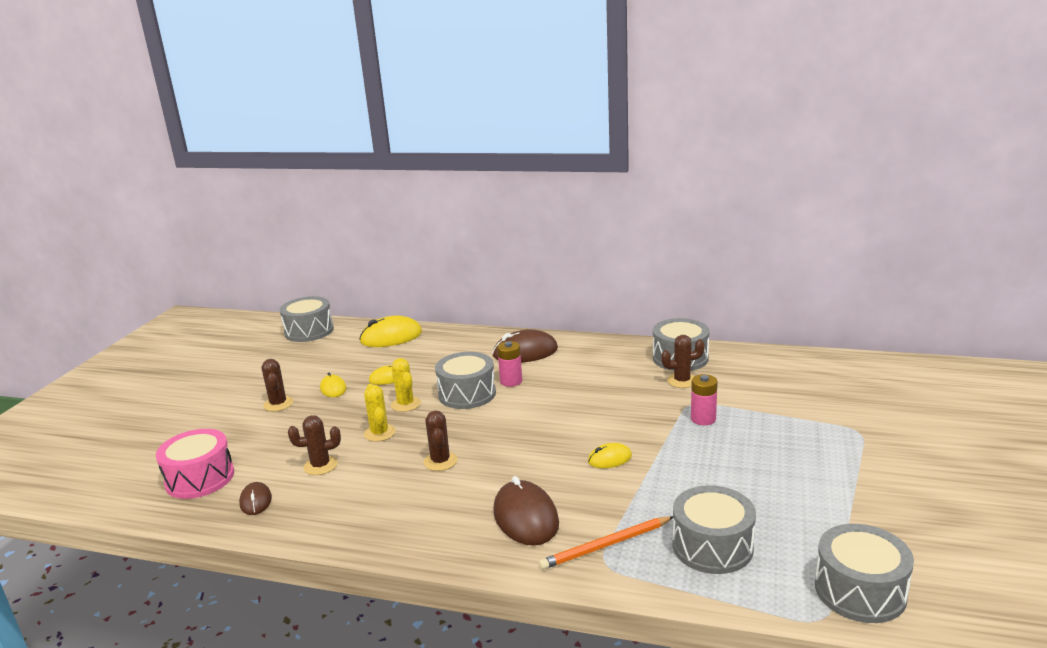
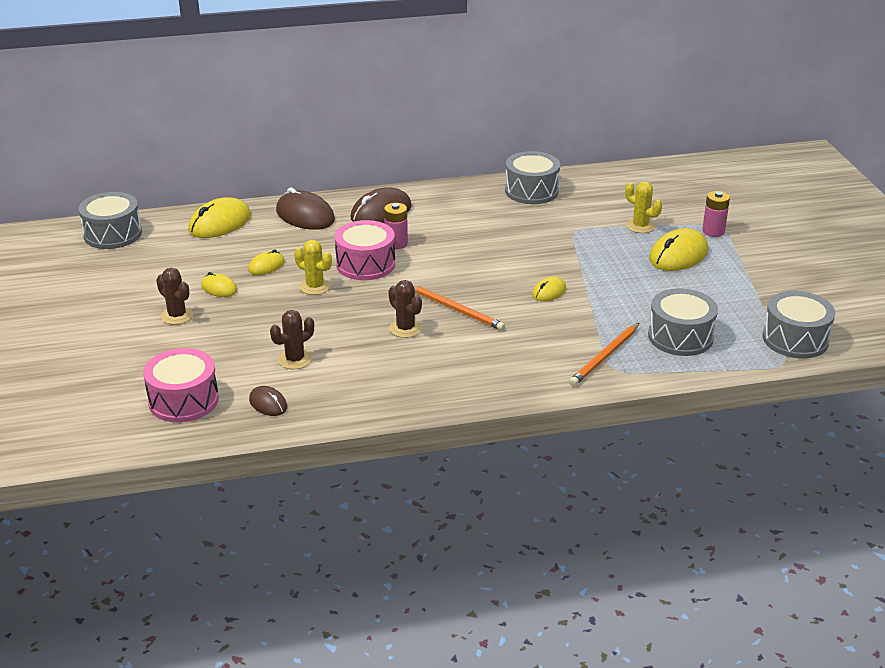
camera: 30 degrees left, 10 degrees up
(379, 433) = (319, 318): yellow cactus -> yellow cactus (640, 226)
(467, 394) = (365, 264): grey drum -> pink drum
(504, 455) = (456, 310): none -> orange pencil
(525, 517) = (524, 353): brown mouse -> brown mouse (305, 215)
(682, 381) = (551, 212): brown cactus -> none
(703, 419) = (595, 242): pink battery -> pink battery (713, 231)
(784, 452) = (678, 255): none -> yellow mouse

